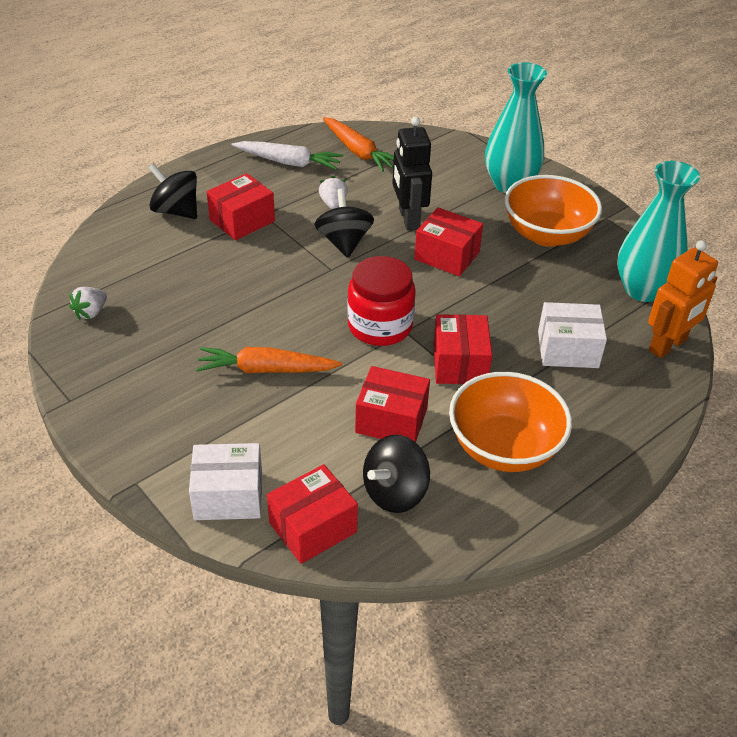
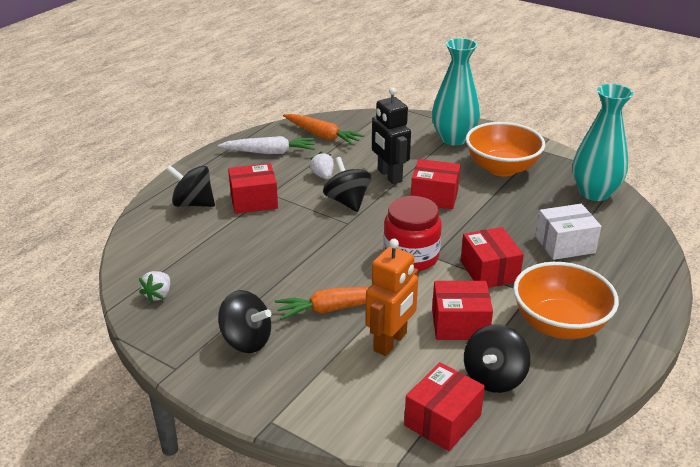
camera: 15 degrees left, 10 degrees down
(155, 386) = (246, 340): none -> black spinning top
(228, 496) = (357, 412): white box -> none
(242, 220) = (254, 201): red box -> red box turned 45 degrees clockwise
(668, 345) = (635, 227): orange robot -> orange robot (390, 342)

